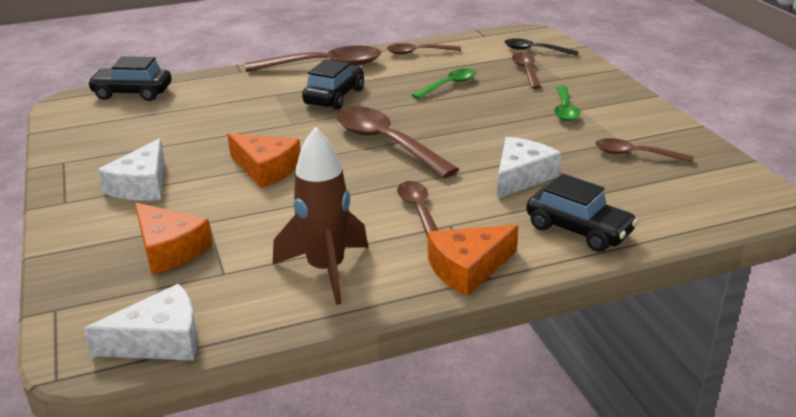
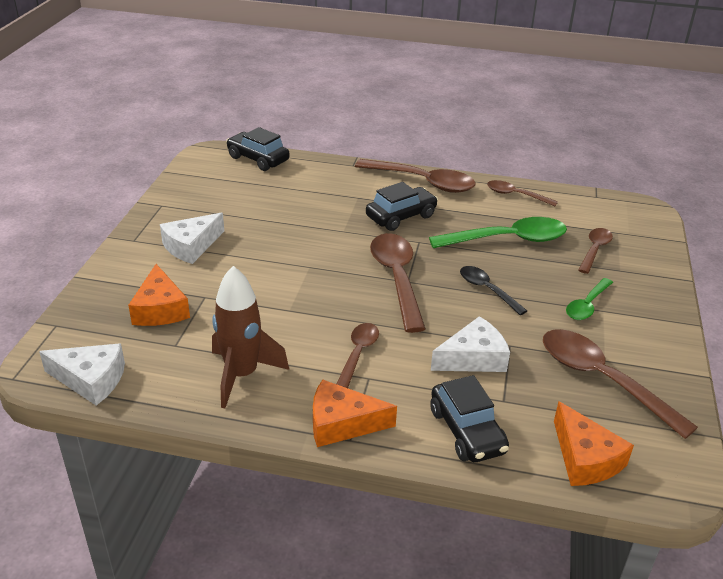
camera: 30 degrees right, 5 degrees up
(266, 169) = (285, 266): orange cheese -> orange cheese (585, 458)
(448, 85) = (507, 240): green spoon -> green spoon, size x1.77
(534, 50) = (627, 230): black spoon -> black spoon (487, 290)
(635, 154) = (602, 380): brown spoon -> brown spoon, size x1.77

